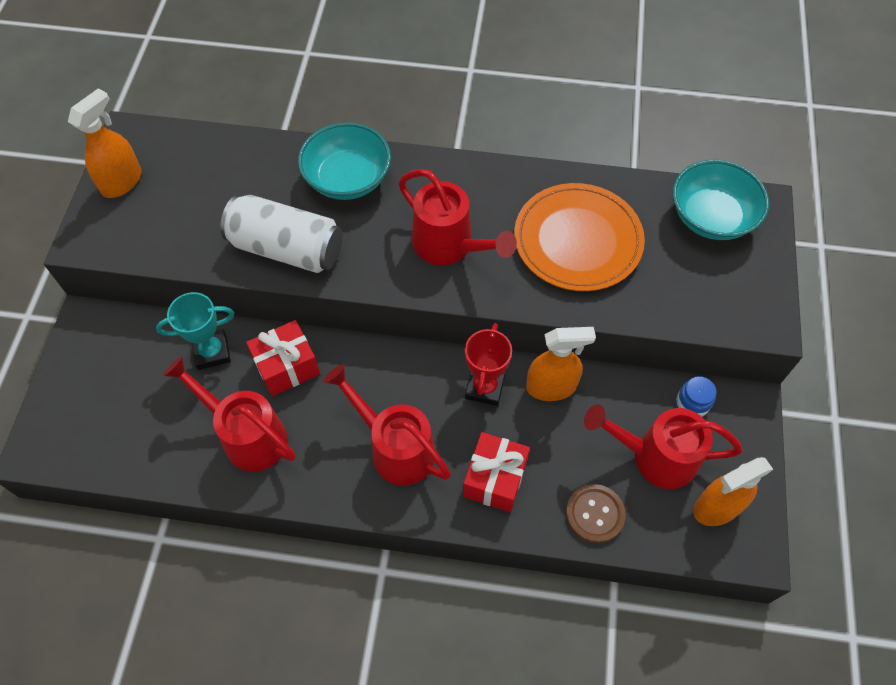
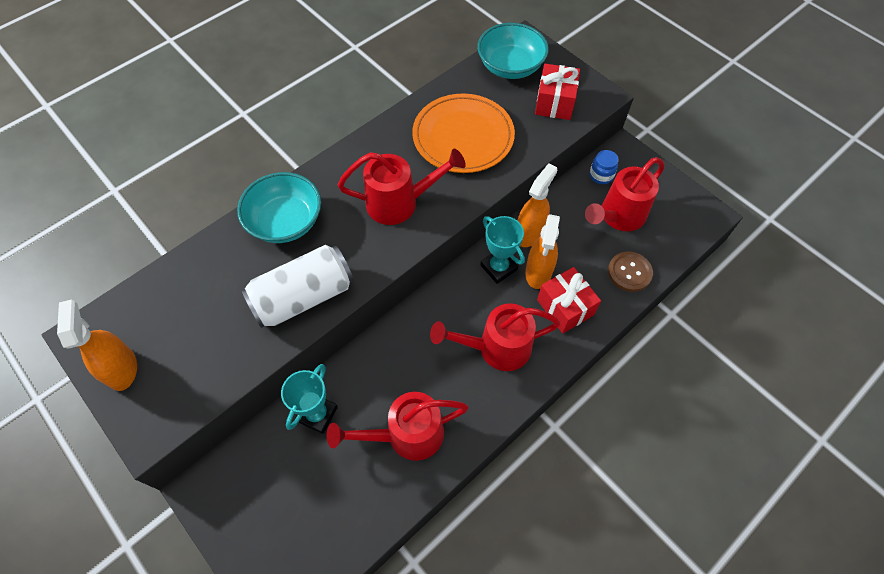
camera: 50 degrees left, 0 degrees up
(287, 367) = (376, 372): red gift -> red gift (554, 103)
(485, 387) = (498, 267): red trophy -> turquoise trophy
(716, 507) = (671, 212): orange spray bottle -> orange spray bottle (538, 272)

